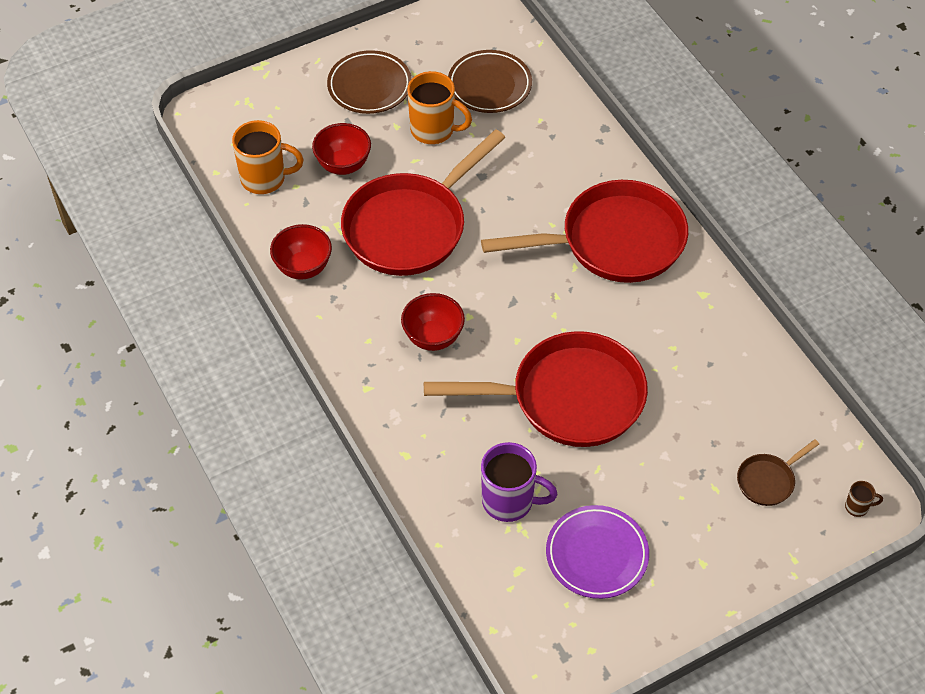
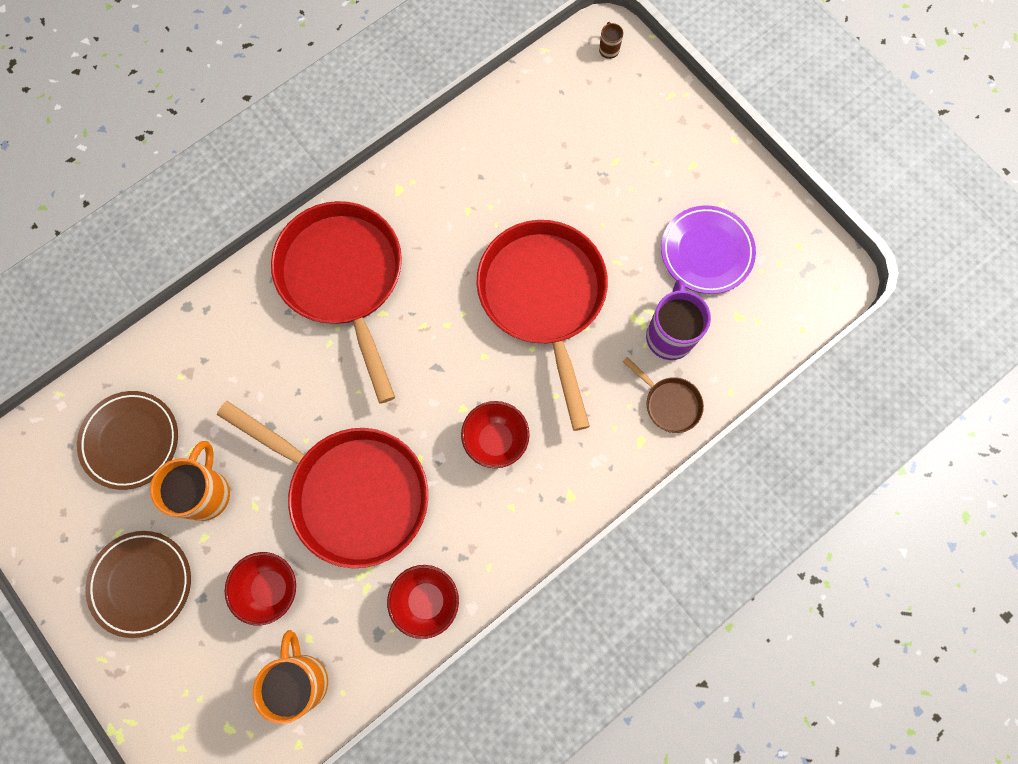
camera: 100 degrees left, 20 degrees up
(768, 480) = (598, 119): brown pan -> brown pan (669, 403)

